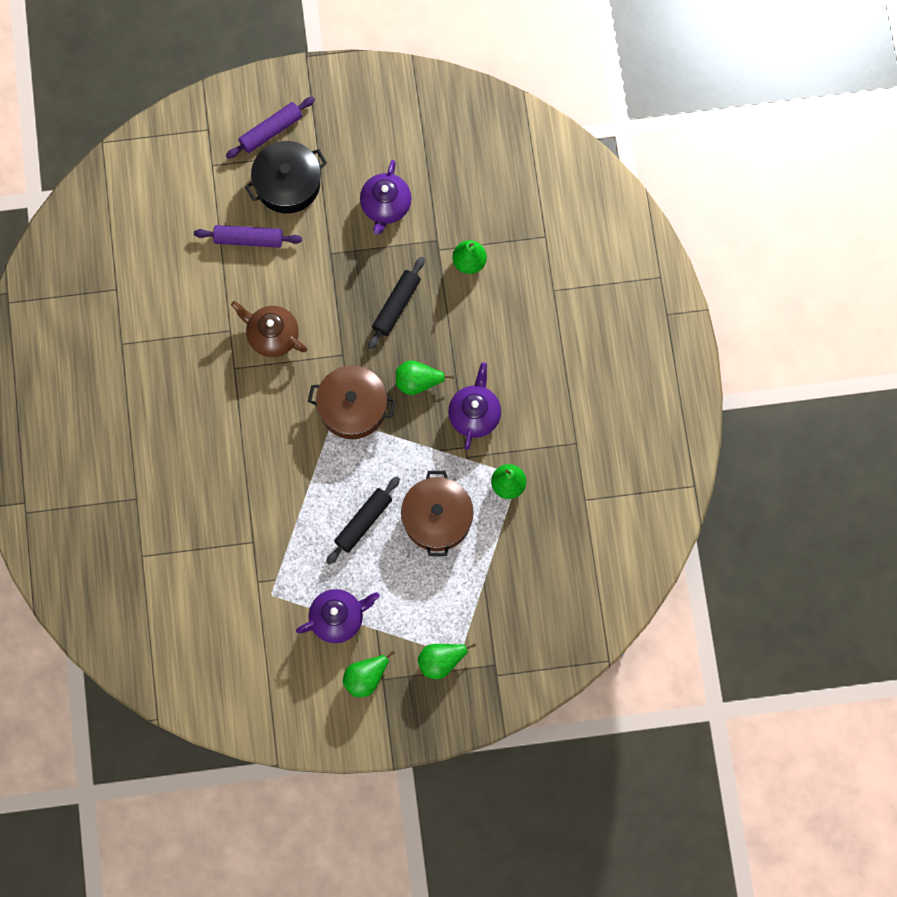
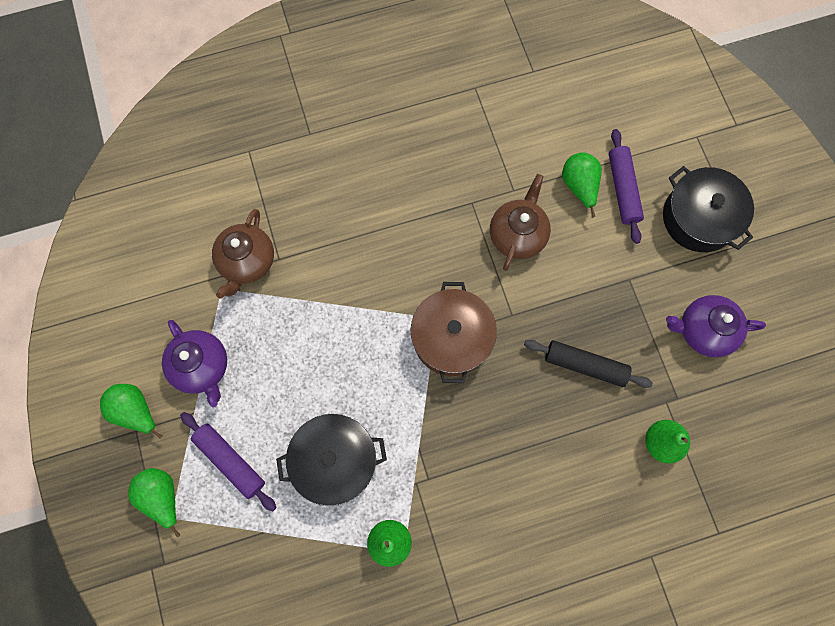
camera: 80 degrees right, 0 degrees up
(250, 569) = (247, 262): none -> brown teapot
(271, 131) = (755, 189): purple rolling pin -> purple rolling pin (230, 461)
(363, 522) = (318, 375): black rolling pin -> none
(418, 382) = (497, 407): green pear -> green pear (579, 186)
(437, 518) = (335, 460): brown pot -> black pot
(474, 414) = (470, 483): purple teapot -> none

